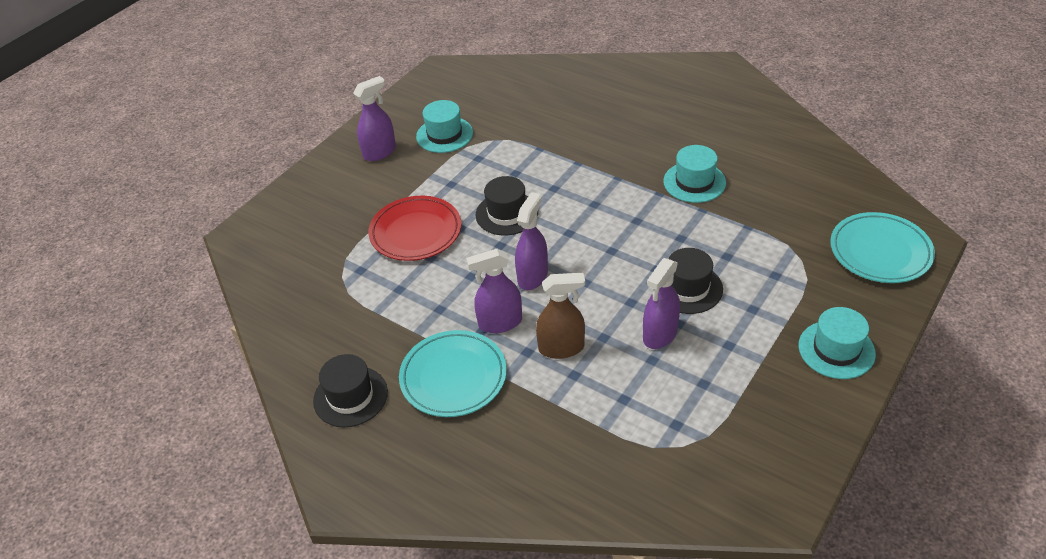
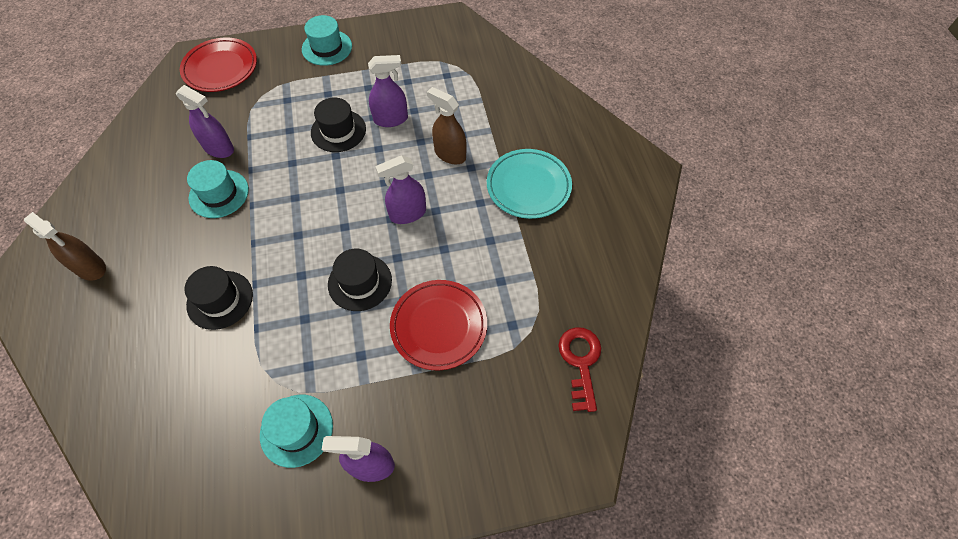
camera: 140 degrees left, 15 degrees up
(285, 285) = (580, 362): none -> red key
(350, 396) = (601, 224): black hat -> black hat (220, 300)
(500, 323) = (464, 198): purple spray bottle -> purple spray bottle (219, 148)
(693, 99) = (90, 267): none -> brown spray bottle
(880, 252) = (220, 68): turquoise plate -> red plate

